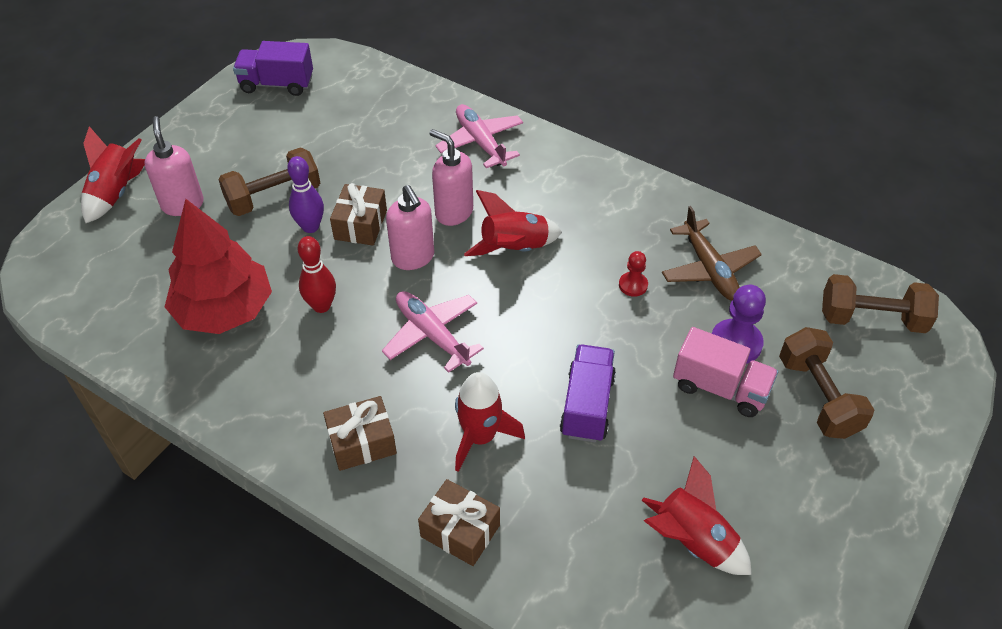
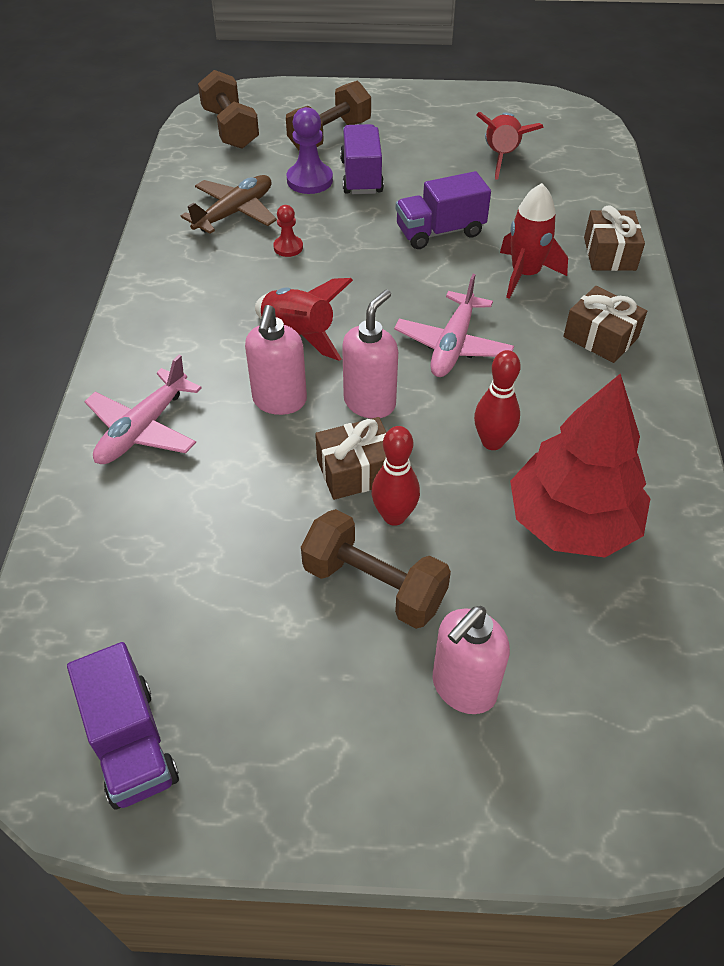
camera: 120 degrees left, 0 degrees up
(116, 193) = (510, 802): red rocket -> none
(310, 227) = (394, 516): purple bowling pin -> red bowling pin
(720, 388) = (361, 177): pink truck -> purple truck

